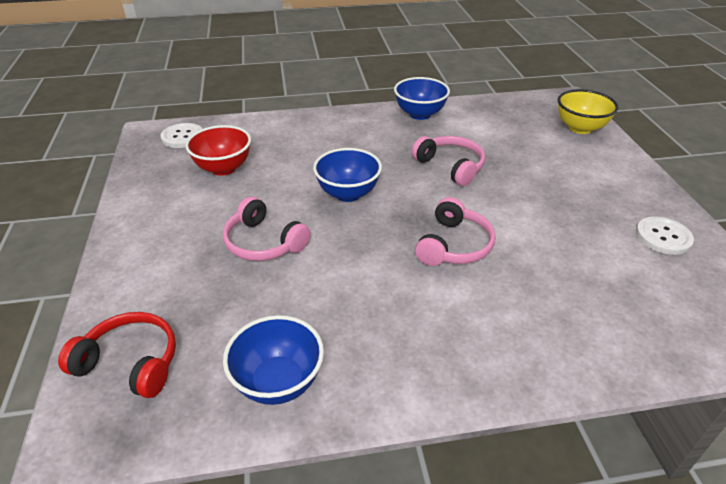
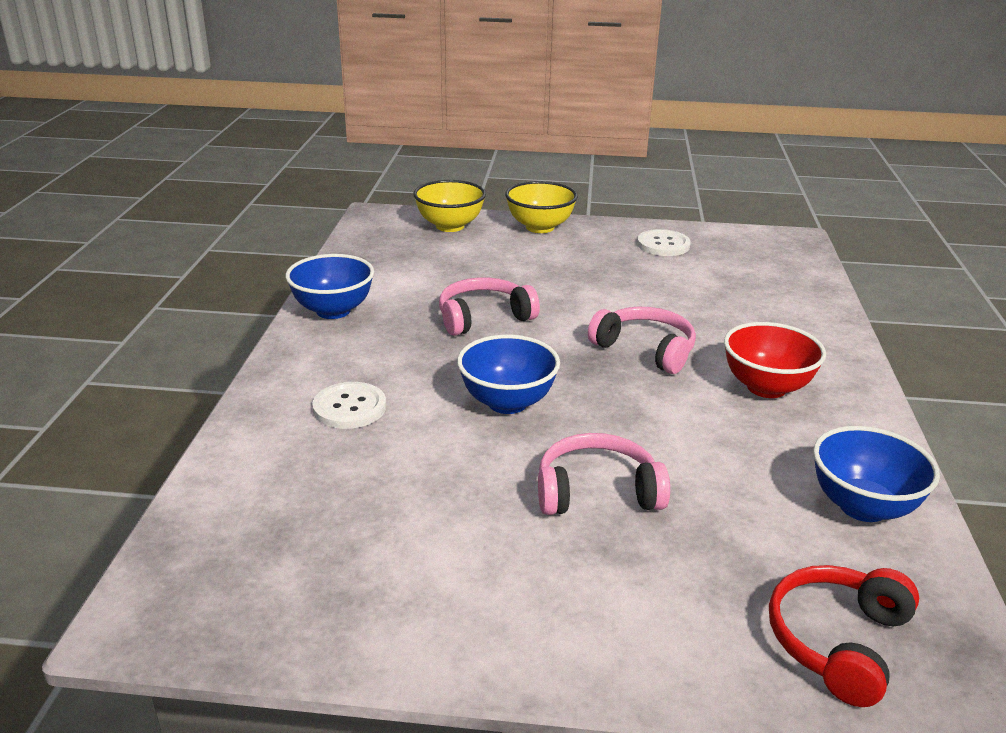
camera: 75 degrees left, 10 degrees down
(182, 137) = (204, 565): white button -> white button (349, 407)
(223, 168) = (365, 516): red bowl -> red bowl (766, 387)
(263, 242) = (597, 491): pink headphones -> pink headphones turned 150 degrees counterclockwise
(623, 166) = (540, 227): none -> yellow bowl

